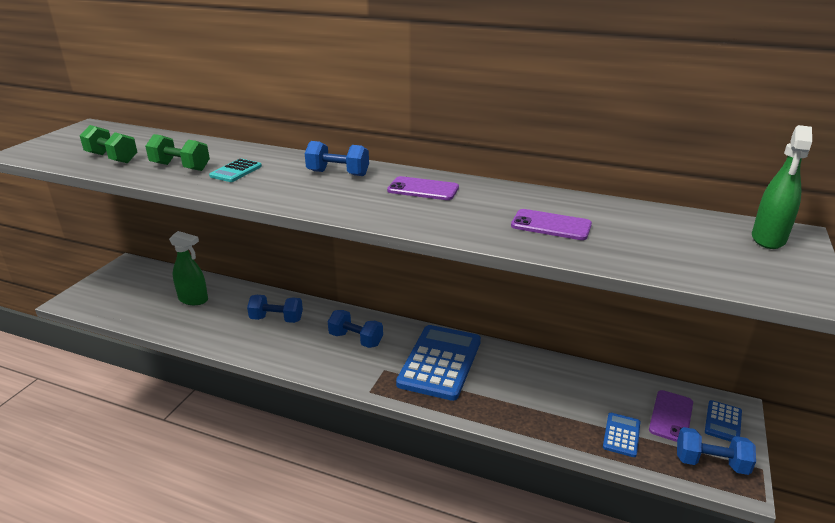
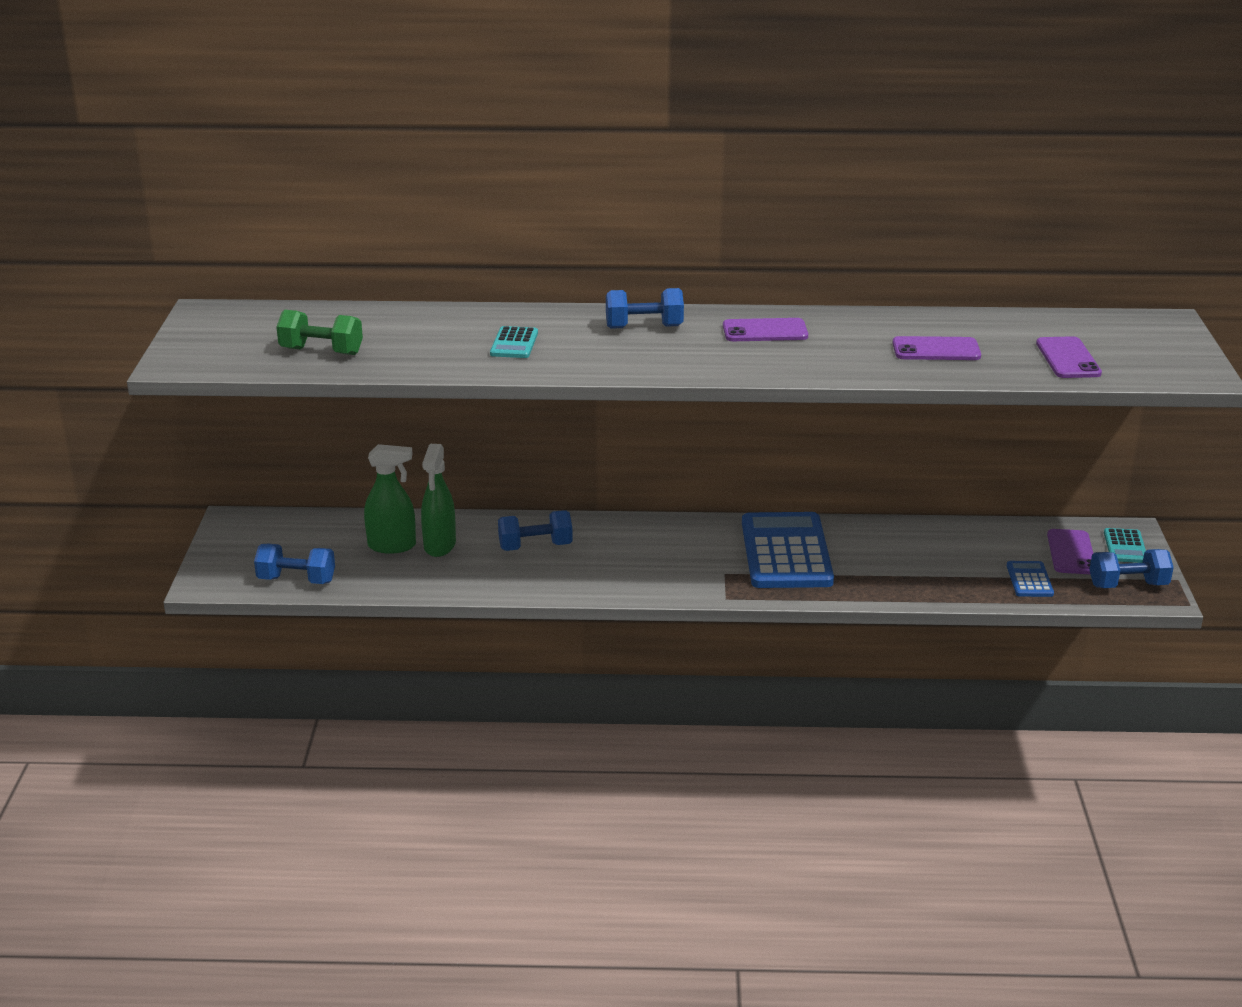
camera: 20 degrees left, 0 degrees up
(180, 167) = (434, 349): green dumbbell -> none
(356, 339) = (662, 549): blue dumbbell -> blue dumbbell (296, 580)
(671, 253) = (1068, 358): none -> purple phone
(723, 422) = (1125, 547): blue calculator -> turquoise calculator
(768, 239) = (1148, 330): green spray bottle -> green spray bottle (440, 546)

